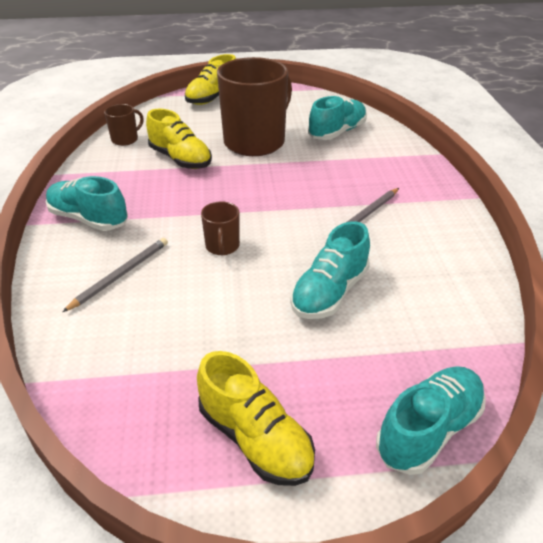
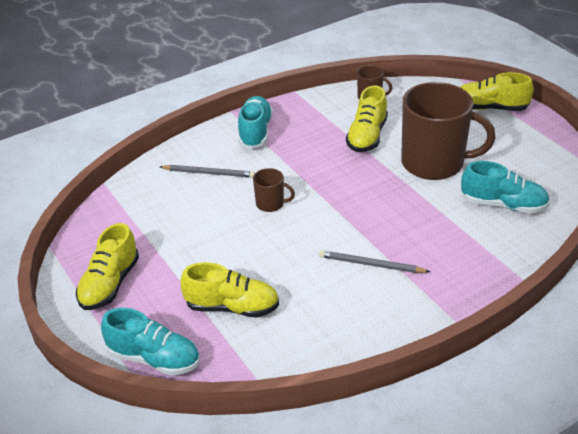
camera: 65 degrees right, 0 degrees up
(222, 246) = (271, 204): brown mug -> brown mug turned 135 degrees counterclockwise
(329, 292) = (256, 274): turquoise shoe -> none
(372, 328) = (232, 307): none -> yellow shoe

